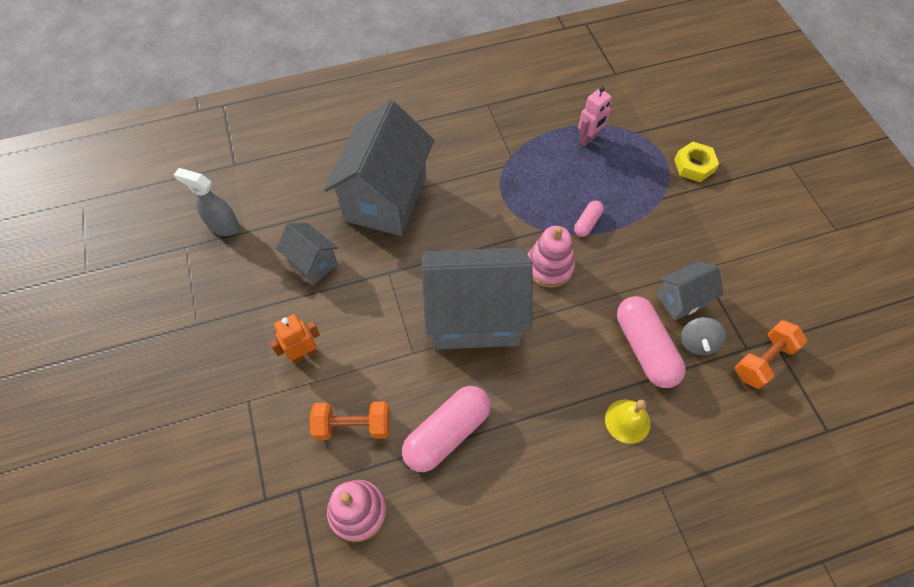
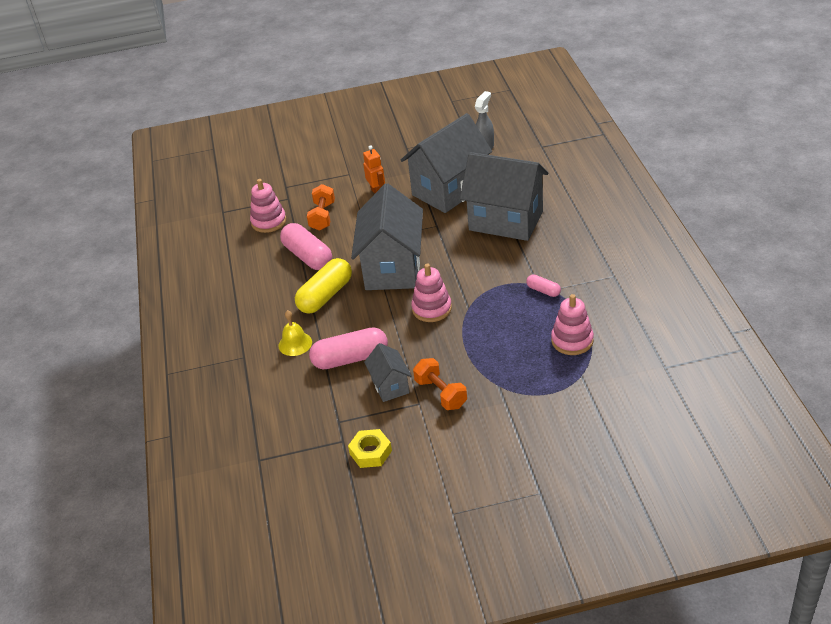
camera: 100 degrees right, 20 degrees down
(313, 262) = (449, 190): grey house -> grey house, size x2.05
(531, 395) = (325, 296): none -> yellow capsule
(587, 223) = (474, 333): pink capsule -> pink capsule (543, 290)
(588, 138) = (572, 340): pink robot -> pink stacking toy
(694, 165) = (538, 413): yellow nut -> yellow nut (370, 452)
(697, 342) = (349, 390): grey spinning top -> none
(763, 360) = (326, 430): orange dumbbell -> orange dumbbell (441, 393)

